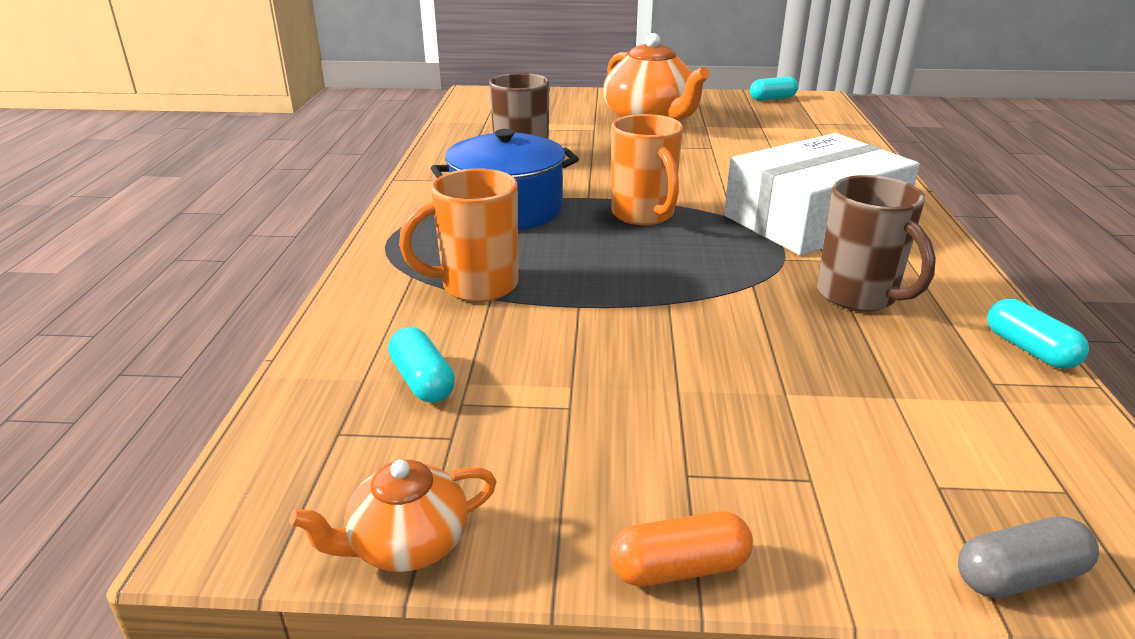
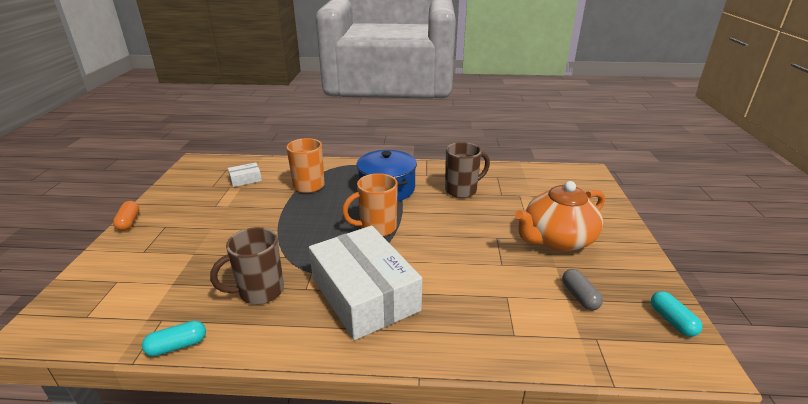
camera: 90 degrees right, 0 degrees up
(407, 544) = (171, 183): orange teapot -> none
(422, 381) = (245, 179): turquoise capsule -> white box
(1019, 576) = (67, 287): grey capsule -> grey capsule (579, 296)

